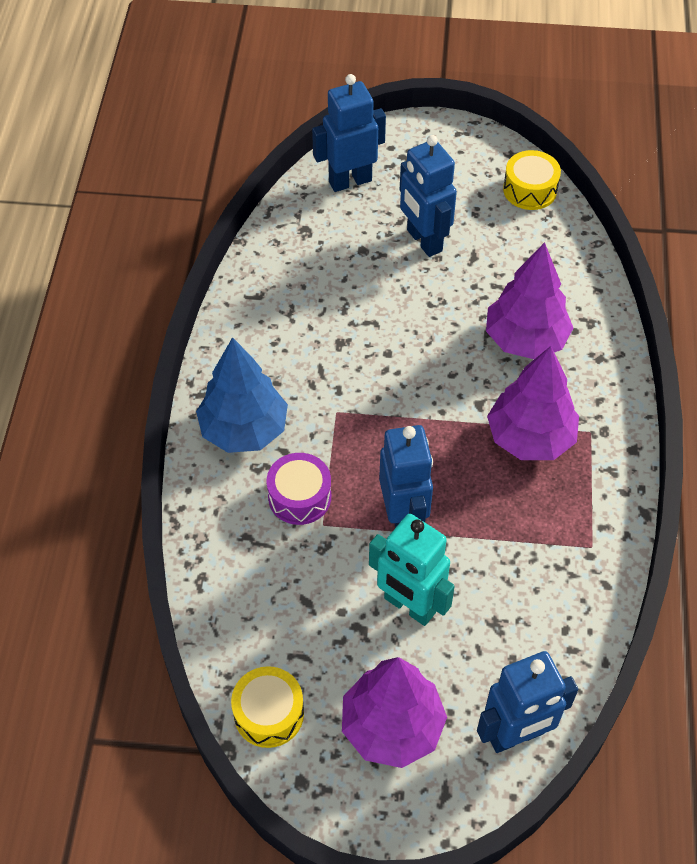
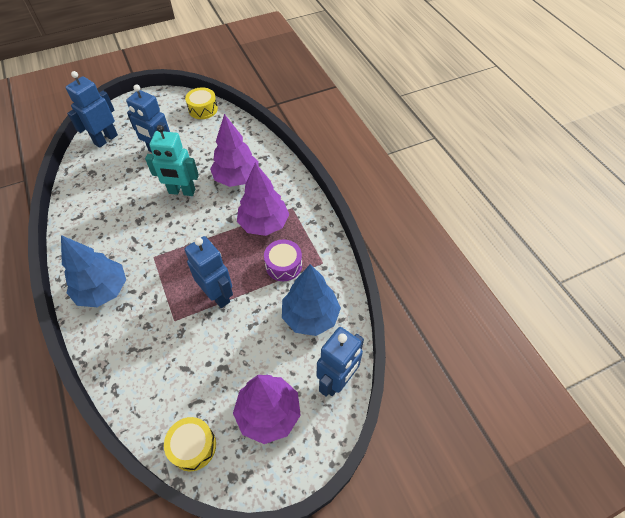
camera: 30 degrees left, 0 degrees up
(299, 497) = (153, 312): purple drum -> purple drum (283, 265)
(409, 606) = (244, 341): turquoise robot -> turquoise robot (182, 191)
(527, 620) = (310, 316): none -> blue tree

